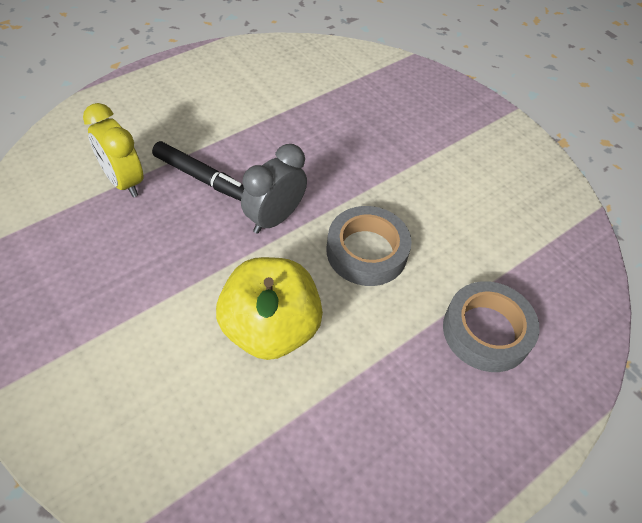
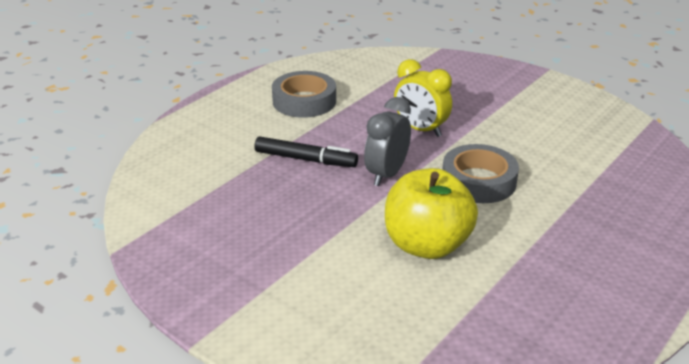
camera: 10 degrees left, 20 degrees down
(124, 181) = (236, 174): yellow clock -> yellow clock (420, 129)
(486, 331) = (607, 212): grey tape -> grey tape (304, 101)

